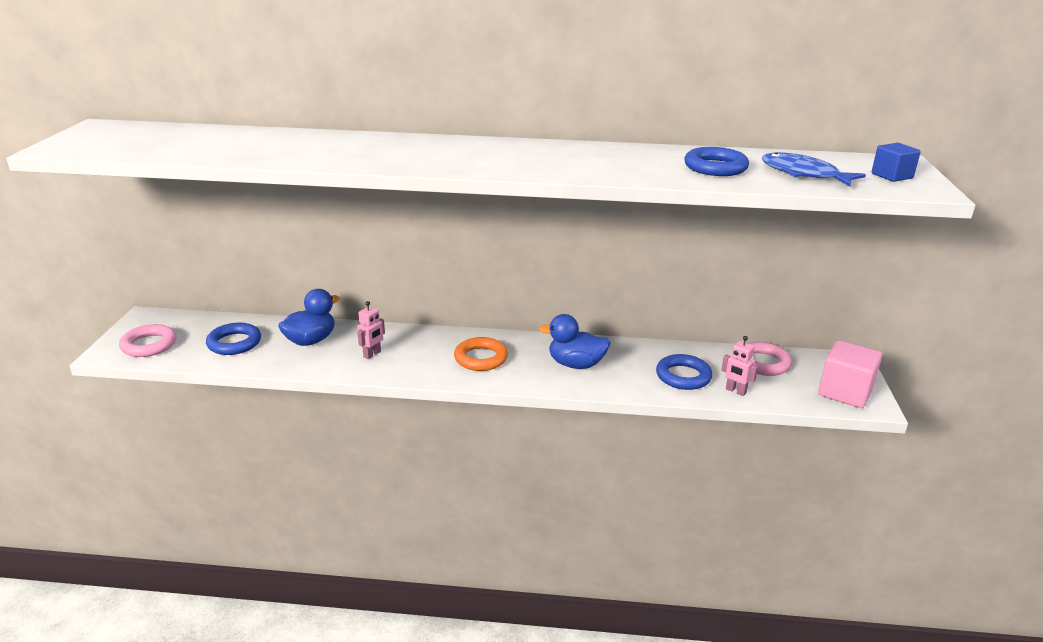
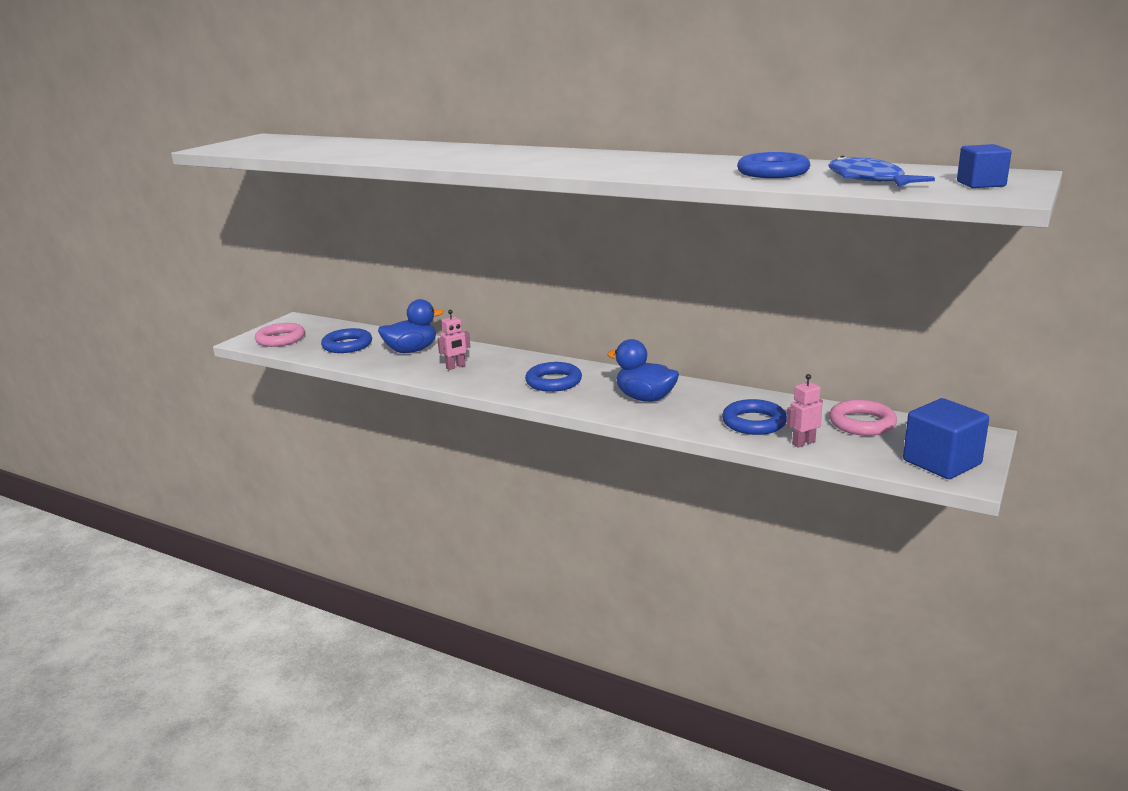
camera: 25 degrees right, 5 degrees down
(481, 358) = (553, 382): orange ring -> blue ring
(735, 391) = (803, 443): pink robot -> pink robot turned 90 degrees clockwise
(845, 392) = (941, 462): pink cube -> blue cube

